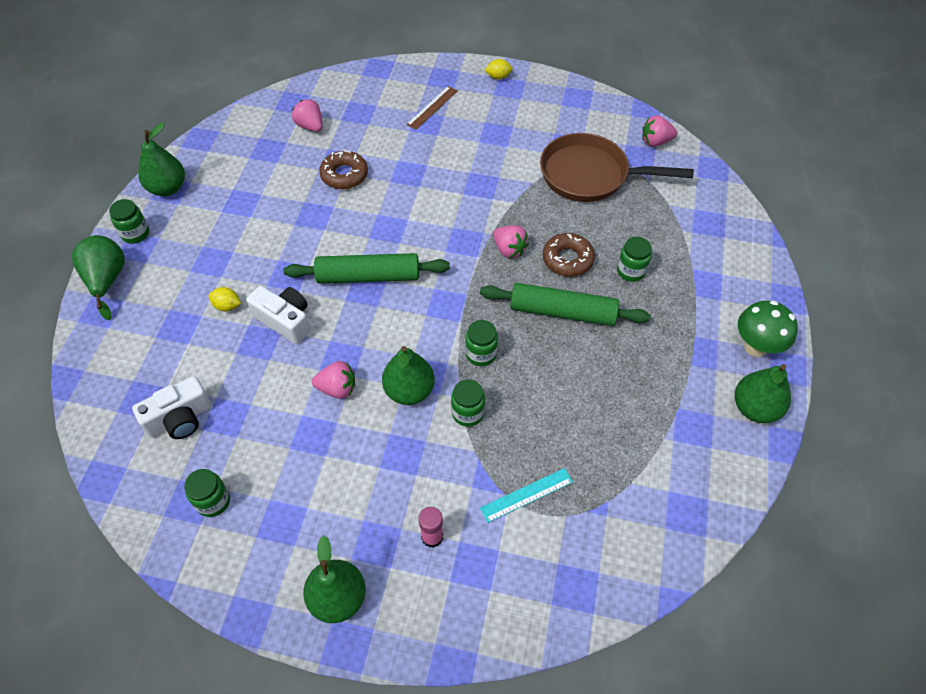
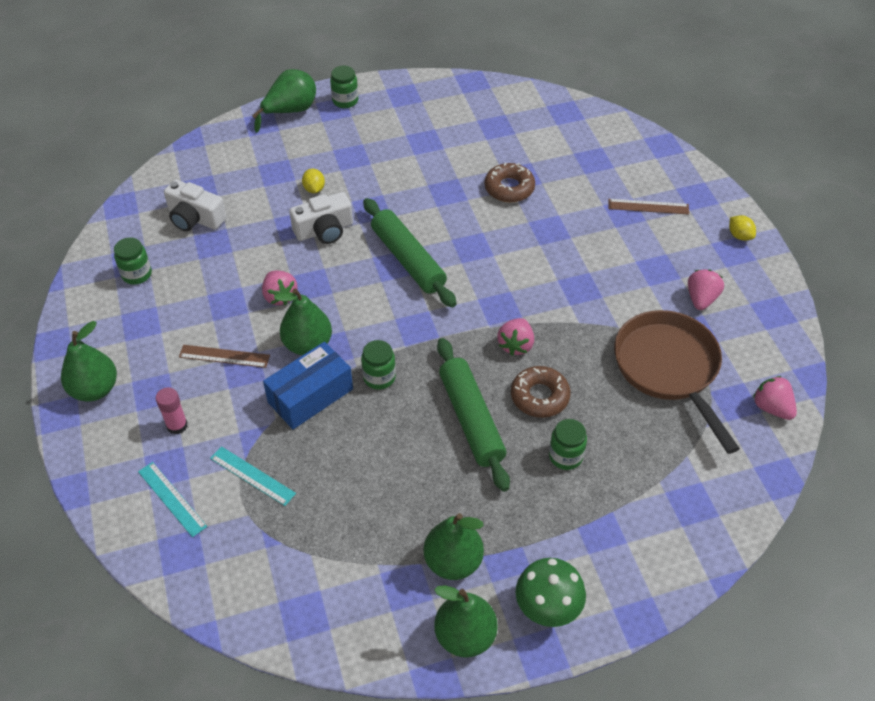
camera: 60 degrees right, 5 degrees down
(168, 188) = (404, 92): green pear -> green pear (453, 562)
(285, 320) = (324, 230): white camera -> white camera turned 60 degrees clockwise
(310, 126) = (546, 138): pink strawberry -> pink strawberry (701, 299)
(376, 463) = (224, 356): none -> brown ruler
(467, 413) = (310, 396): green jar -> blue box
(513, 573) = (172, 498): none -> turquoise ruler

